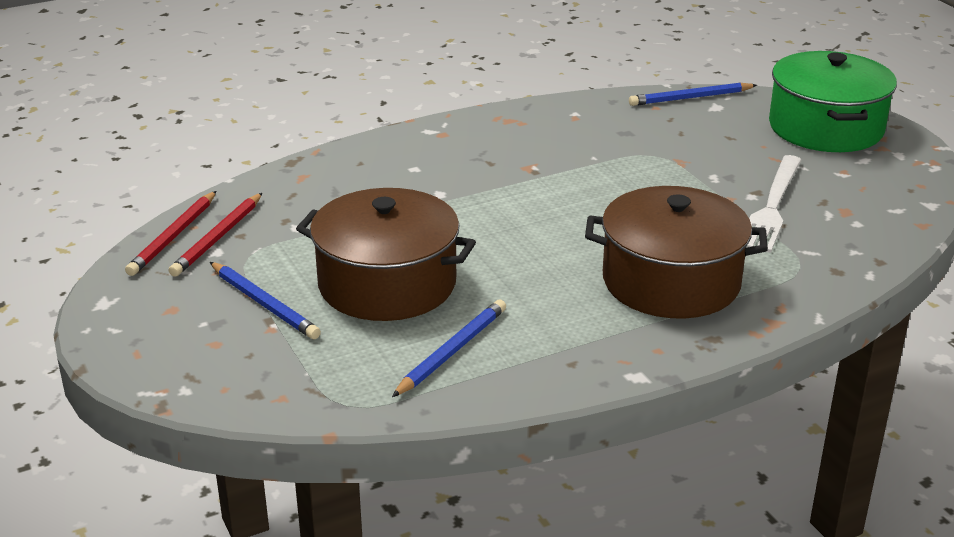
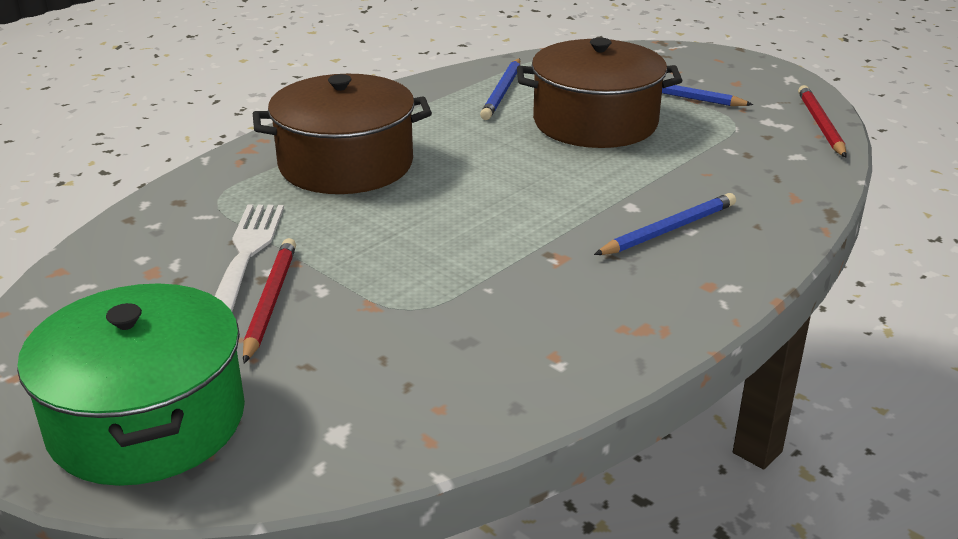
camera: 160 degrees right, 0 degrees up
(218, 237) = (782, 130): red pencil -> red pencil (270, 301)
(690, 98) = (386, 445): blue pencil -> blue pencil (668, 230)

